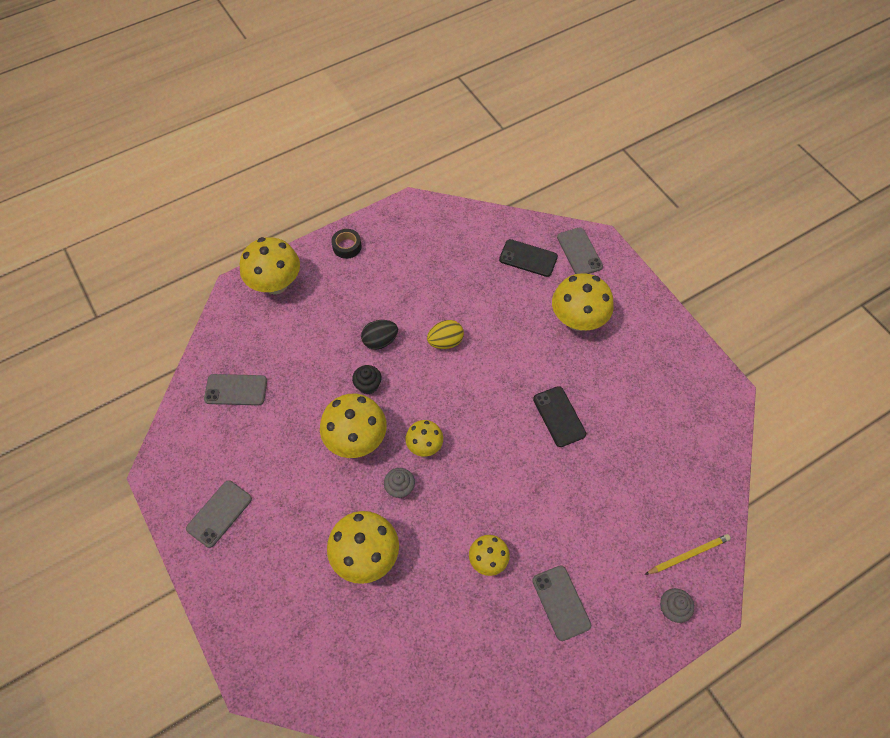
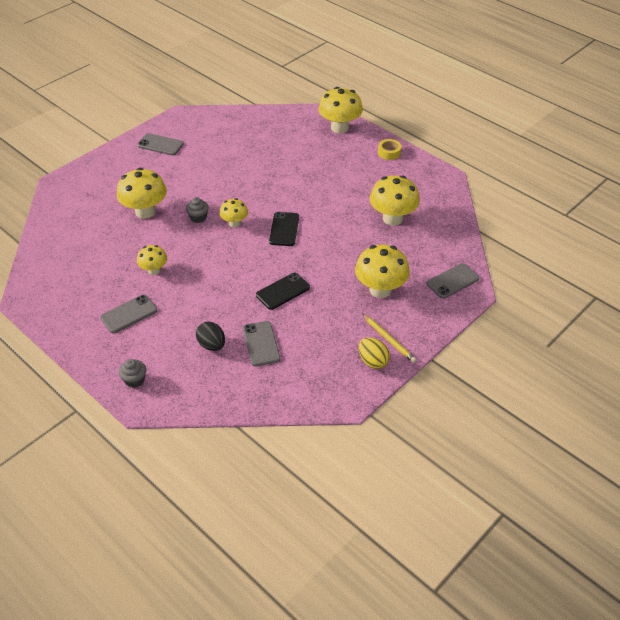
camera: 75 degrees right, 15 degrees down
(236, 390) = (249, 130): grey phone -> grey phone (261, 343)
(347, 246) = (389, 152): black tape -> yellow tape
(356, 439) = (229, 190): yellow mushroom -> yellow mushroom (392, 218)
(368, 385) = (274, 187): black cupcake -> none
(380, 341) = (313, 185): black egg -> black egg (212, 345)
(445, 342) = (326, 218): yellow egg -> yellow egg (373, 361)
(528, 258) = (429, 250): black phone -> black phone (284, 229)
(688, 555) = (182, 386): yellow pencil -> yellow pencil (389, 339)

